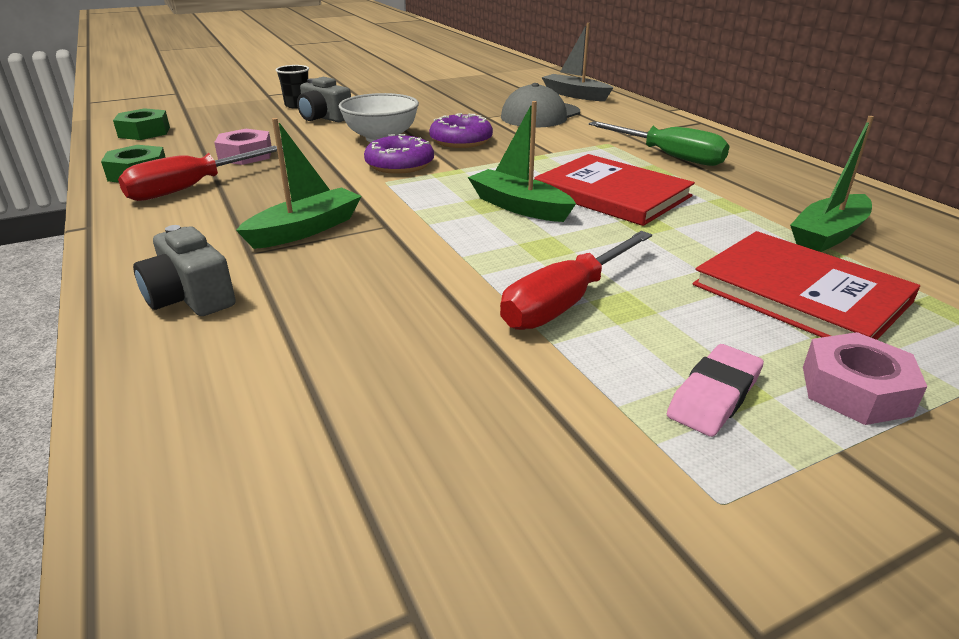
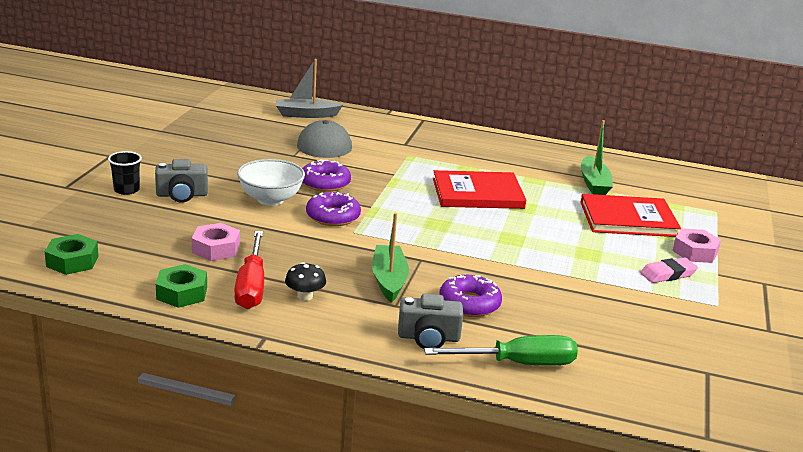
camera: 50 degrees left, 5 degrees down
(203, 211) = (305, 296): none -> black mushroom
(321, 287) = (469, 304): none -> purple donut
(519, 207) = (454, 220): green boat -> none
(566, 302) = (568, 261): red screwdriver -> none
(669, 156) = (456, 155): green screwdriver -> green screwdriver (518, 363)
(714, 396) = (668, 274): pink eraser -> pink eraser turned 75 degrees clockwise

